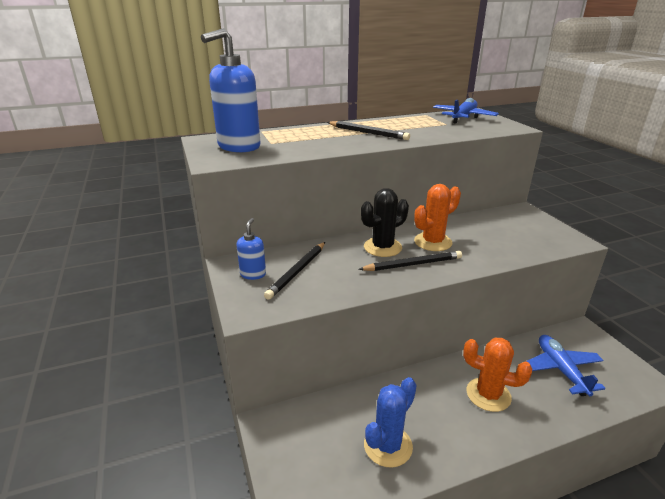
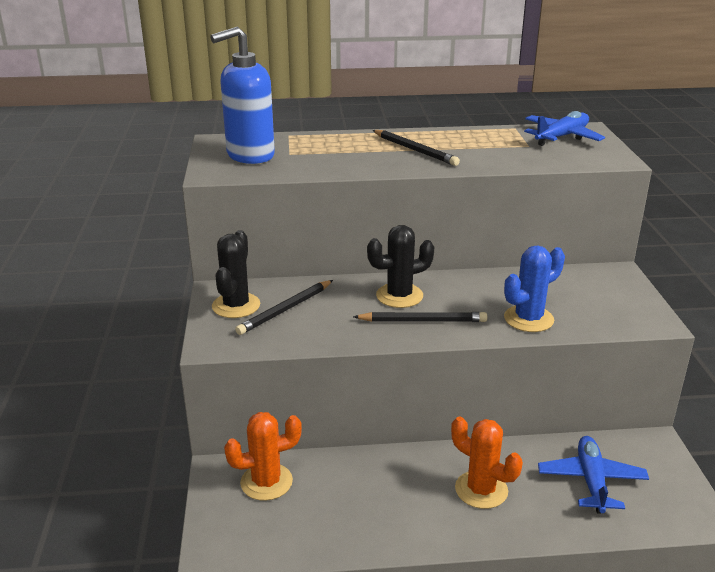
camera: 15 degrees right, 0 degrees up
(253, 274) = (236, 306): blue soap dispenser -> black cactus
(388, 446) = (337, 516): blue cactus -> blue cactus (528, 319)
(433, 242) = (465, 298): orange cactus -> orange cactus (266, 482)

